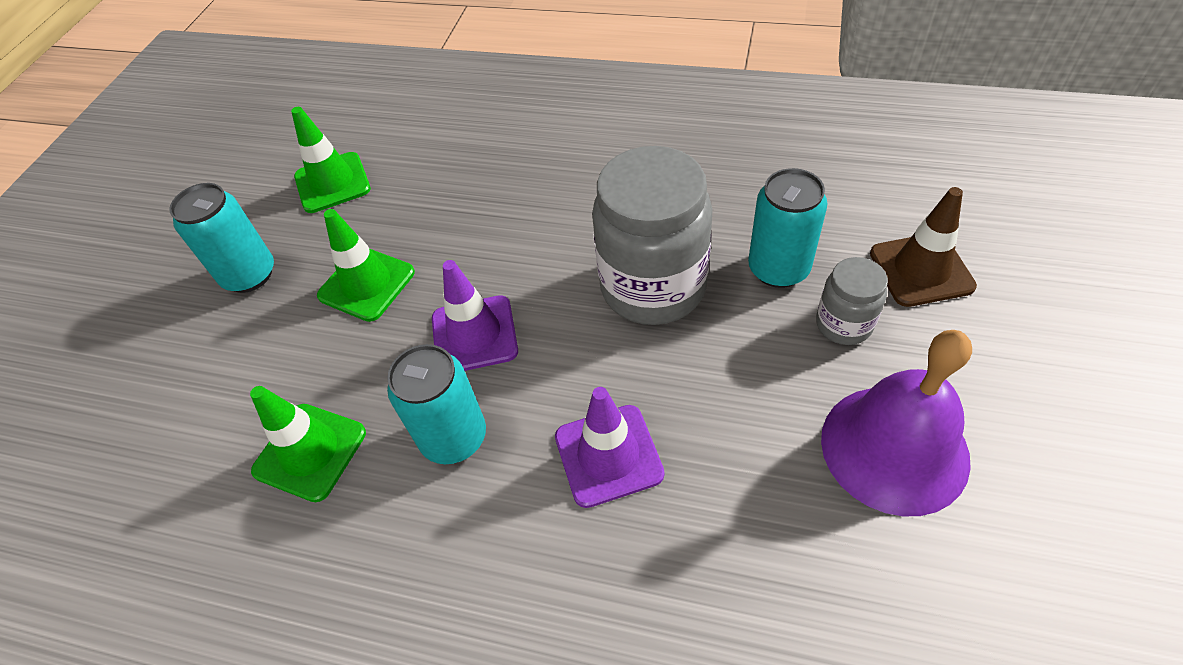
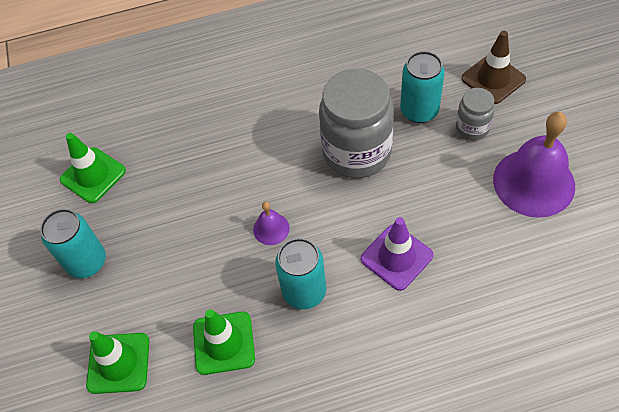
camera: 30 degrees left, 5 degrees up
(366, 284) = (176, 230): green traffic cone -> green traffic cone (118, 363)
(474, 335) = (271, 229): purple traffic cone -> purple bell

